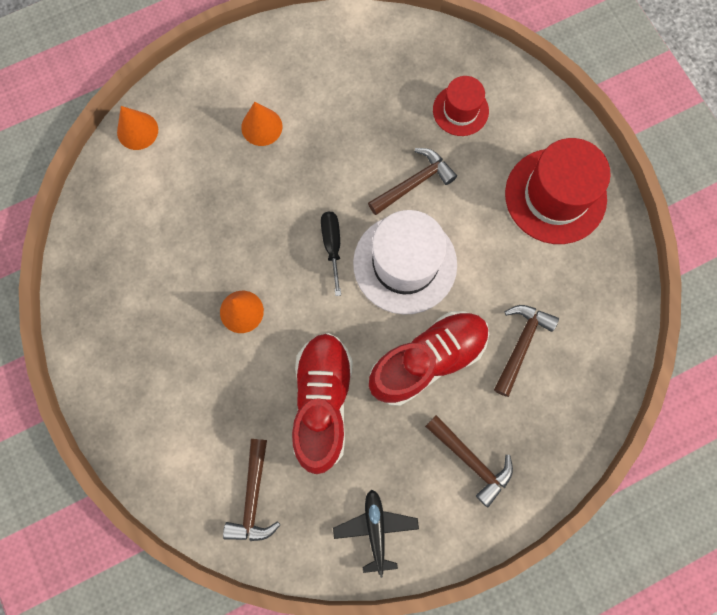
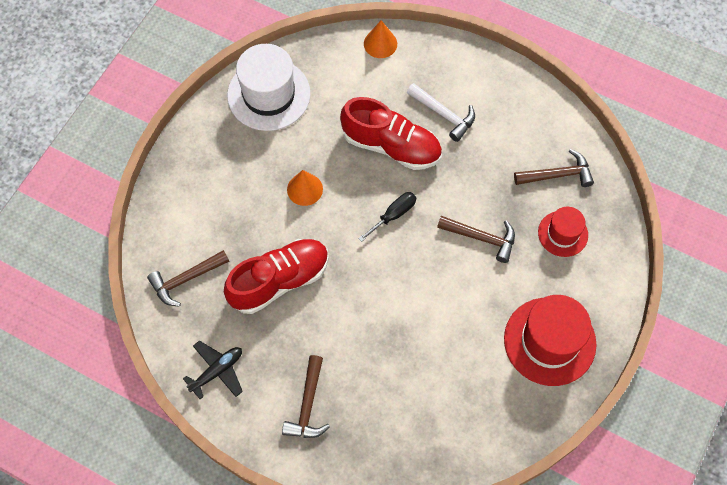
camera: 55 degrees right, 10 degrees down
(261, 127) = (444, 114): orange cone -> white hammer
(405, 264) = (417, 270): white hat -> white hat (269, 94)
(427, 360) = (358, 330): red shoe -> red shoe (391, 146)
(521, 344) = (417, 387): brown hammer -> brown hammer (557, 175)

